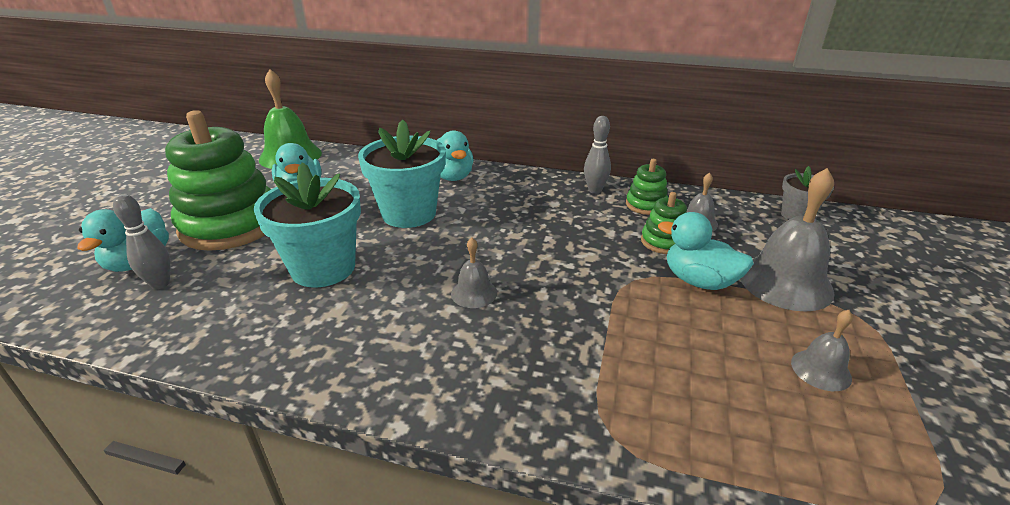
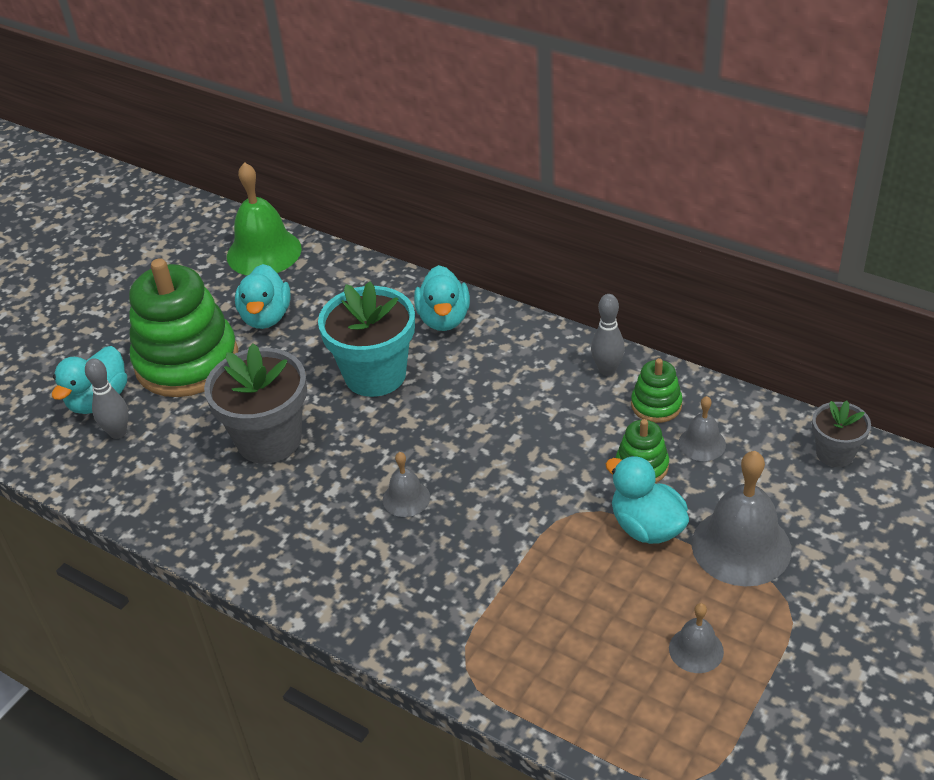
camera: 20 degrees right, 10 degrees up
(323, 268) = (269, 439): turquoise flower pot -> grey flower pot

